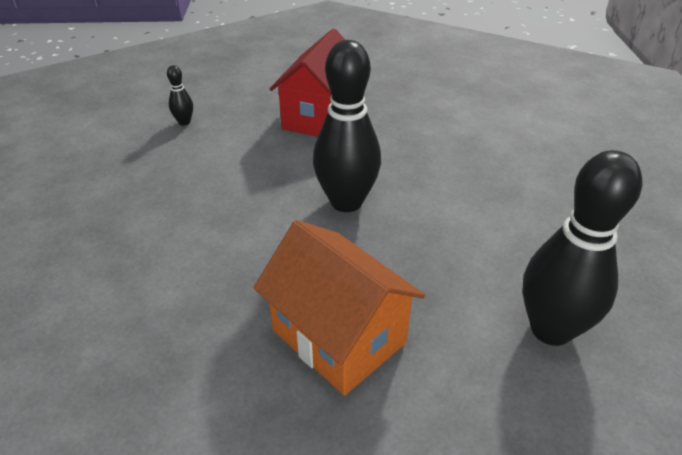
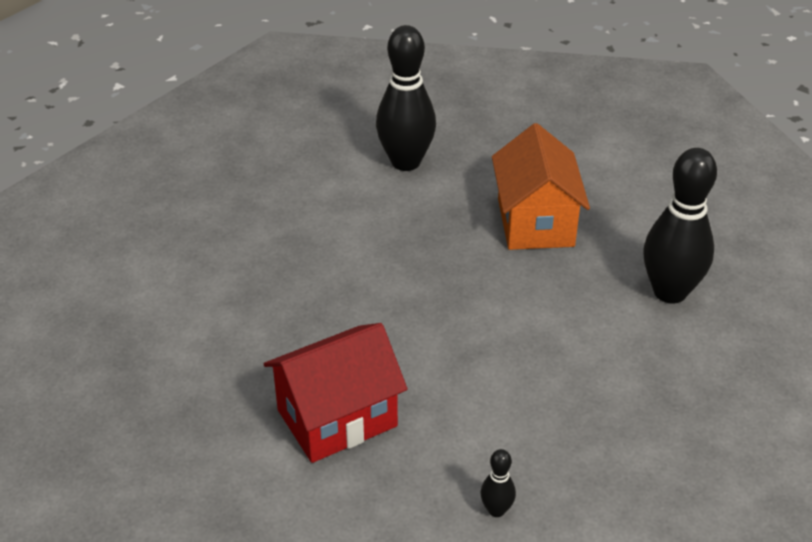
camera: 140 degrees left, 0 degrees up
(346, 202) = (428, 304): black bowling pin -> black bowling pin (670, 292)

